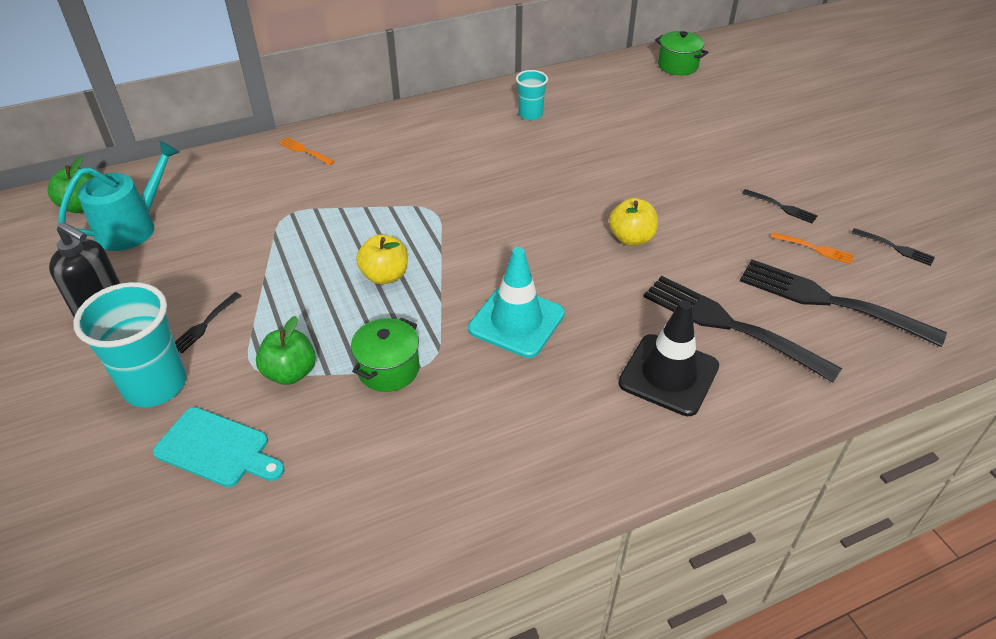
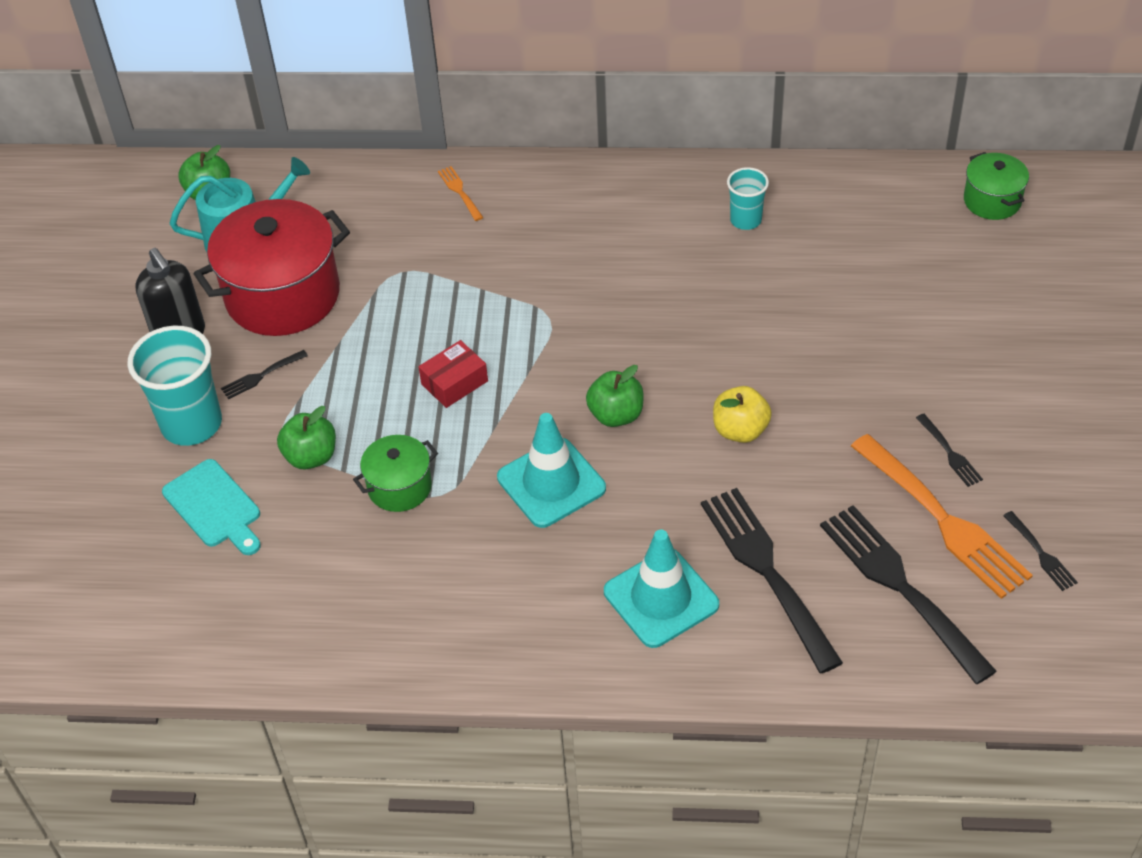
camera: 30 degrees right, 5 degrees up
(192, 259) = (283, 295): none -> red pot
(385, 276) = (454, 382): yellow apple -> red box
(531, 257) = (616, 415): none -> green apple
(668, 375) = (661, 598): black traffic cone -> turquoise traffic cone
(814, 249) = (941, 519): orange fork -> orange fork, size x2.28

